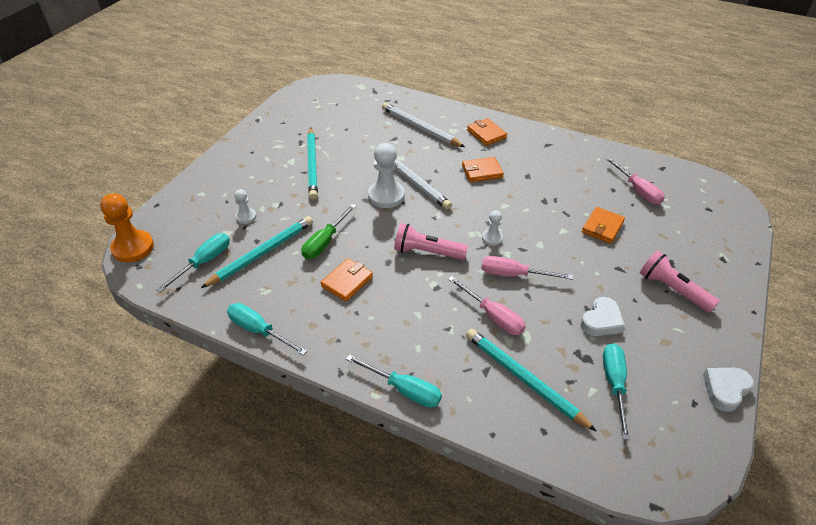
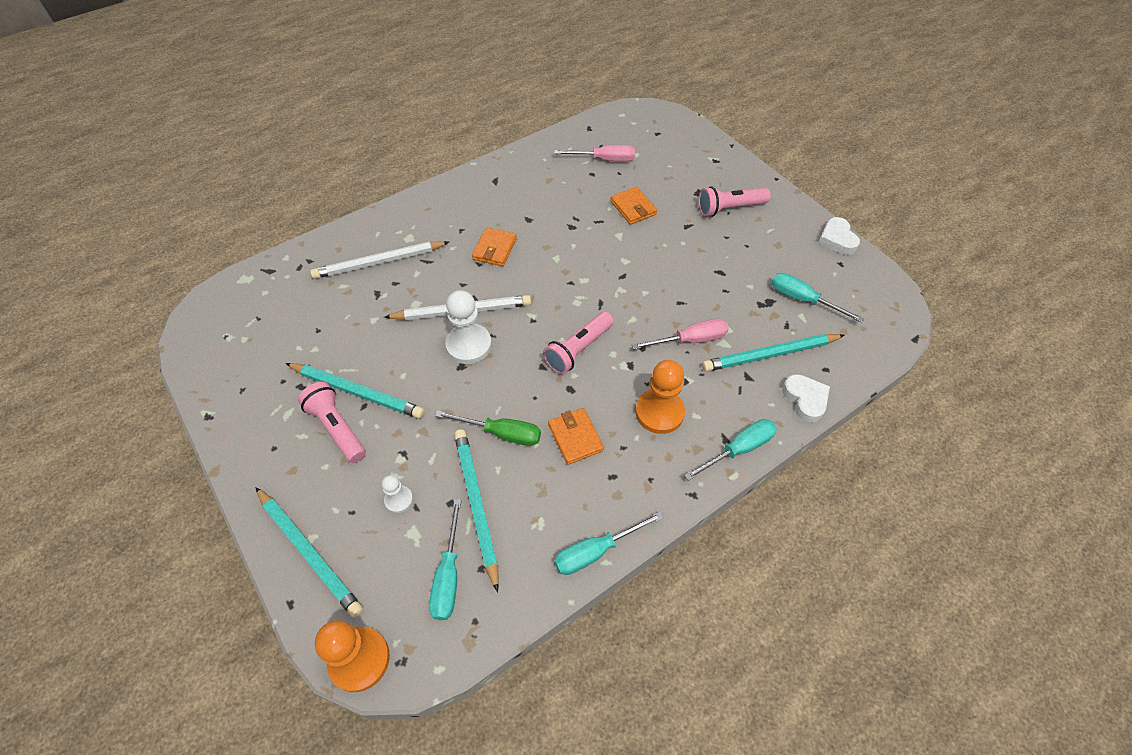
camera: 60 degrees left, 10 degrees up
(191, 197) = (309, 552): none -> turquoise pencil
(204, 262) = (448, 575): turquoise screwdriver -> turquoise screwdriver turned 150 degrees counterclockwise
(281, 169) = (337, 428): none -> pink flashlight
(325, 242) = (501, 433): green screwdriver -> green screwdriver turned 45 degrees counterclockwise
(404, 322) = (659, 412): none -> orange pawn
(486, 134) = (439, 215): orange wallet -> none
(492, 238) = (594, 290): white pawn -> none
(513, 275) = (650, 299): pink screwdriver -> none
(601, 321) = (736, 270): white heart -> white heart (805, 399)

